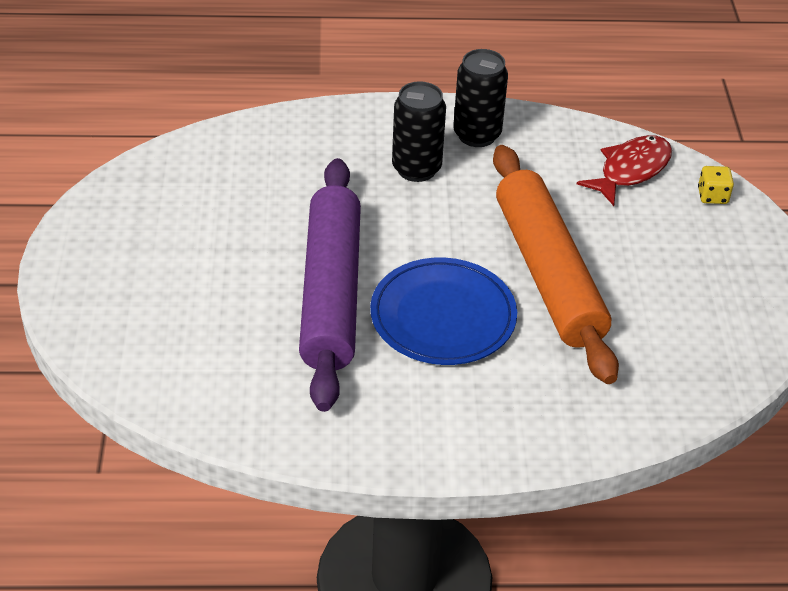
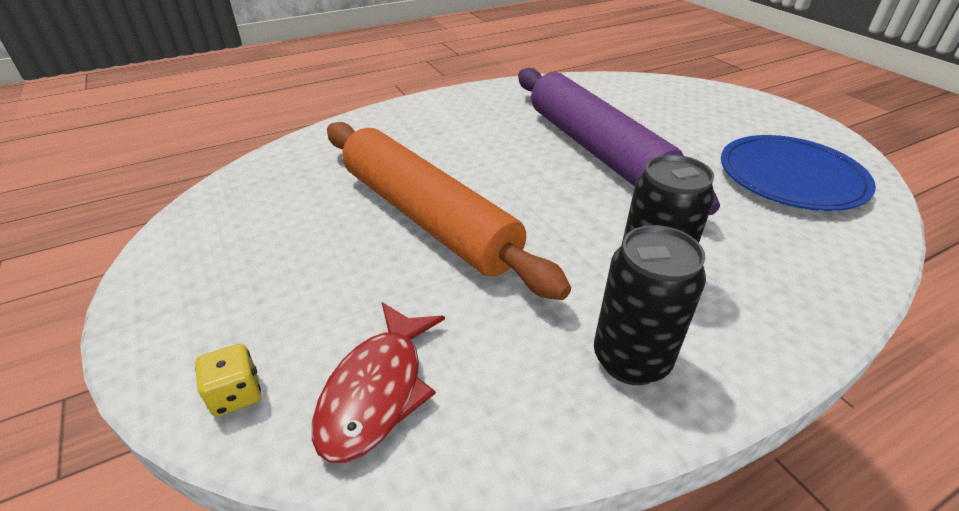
camera: 155 degrees right, 5 degrees down
(443, 316) = (497, 160): blue plate -> blue plate (791, 177)

